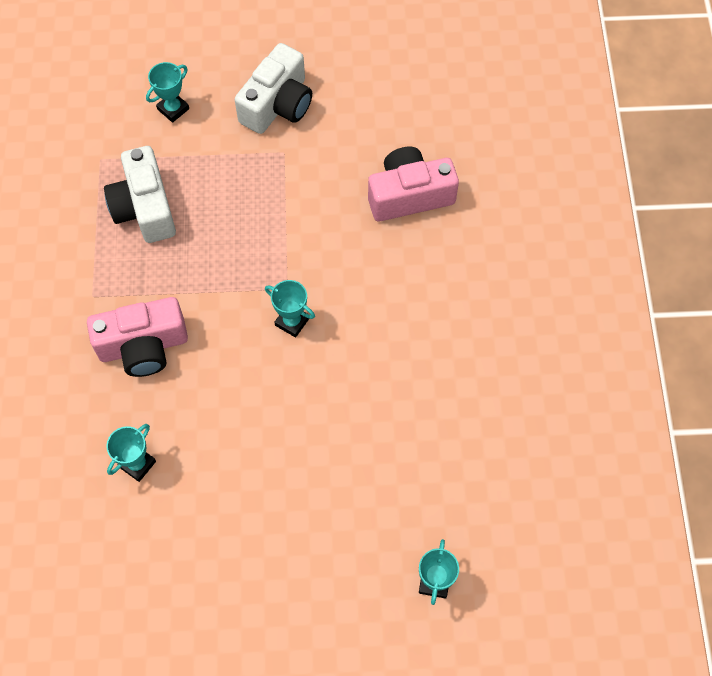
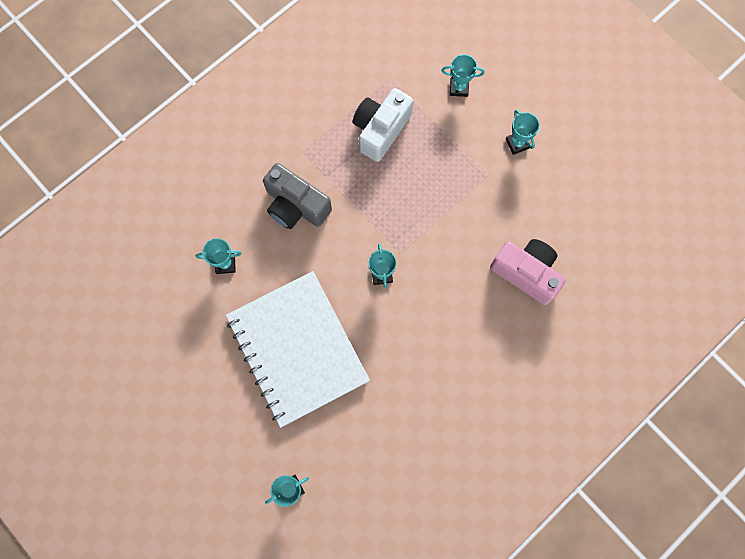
camera: 50 degrees right, 10 degrees up
(143, 346) = (296, 205): pink camera -> grey camera
(277, 104) = (517, 143): white camera -> turquoise trophy
(294, 462) = (297, 349): none -> white notebook

